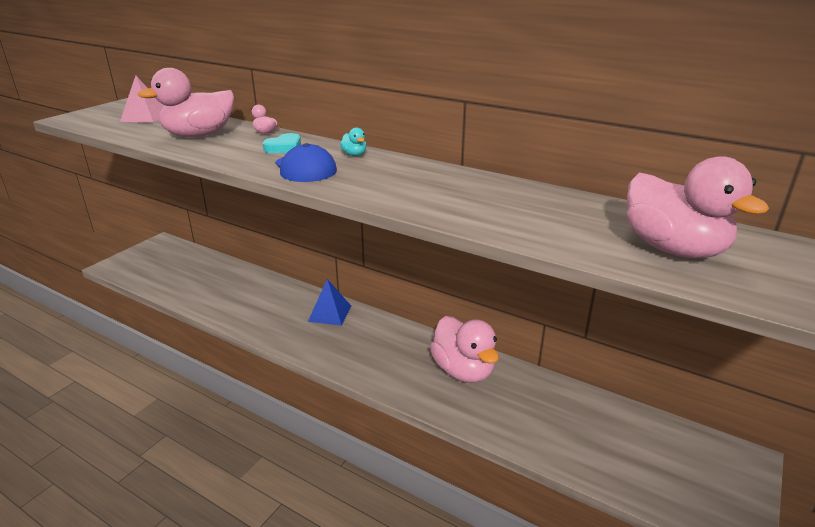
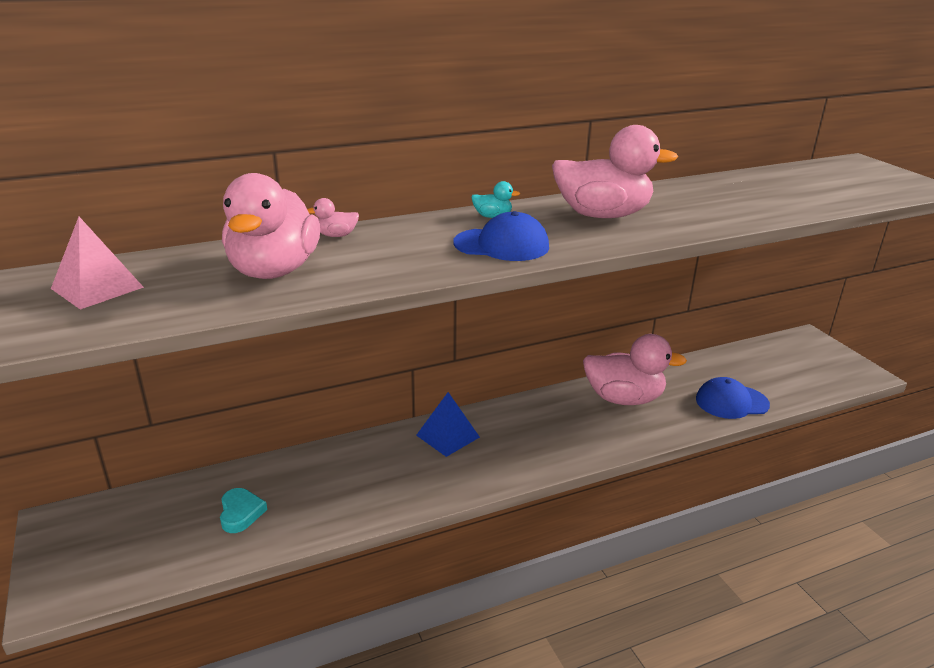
camera: 55 degrees left, 0 degrees up
(284, 147) = (414, 239): turquoise heart -> turquoise heart (241, 513)
(535, 434) = (731, 402): none -> blue cap
(673, 249) = (822, 187): pink duck -> pink duck (602, 215)

